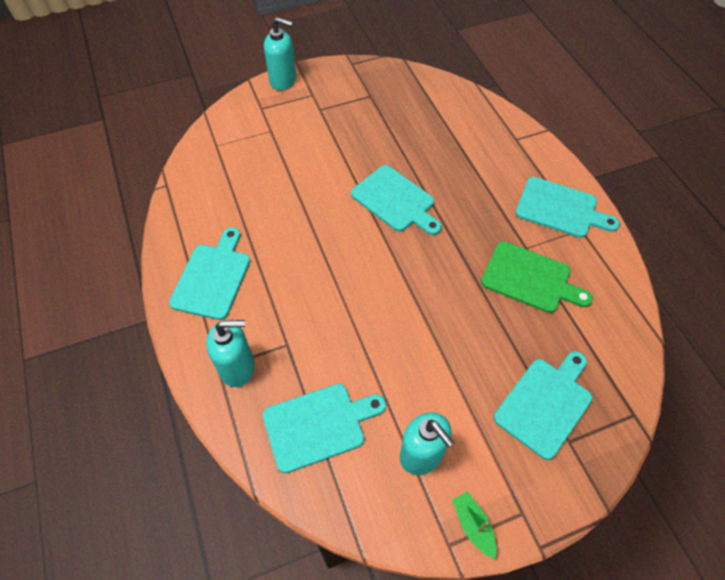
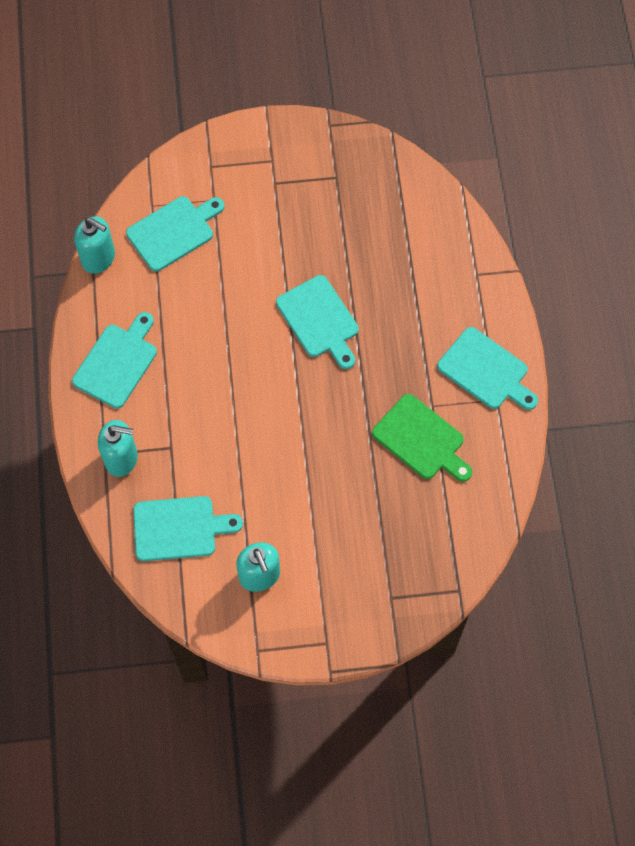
camera: 15 degrees right, 10 degrees up
(283, 80) = (244, 132): turquoise soap dispenser -> turquoise soap dispenser (99, 258)
(473, 525) = (282, 641): green boat -> none
(545, 403) = (384, 561): turquoise cutting board -> turquoise cutting board (173, 232)

